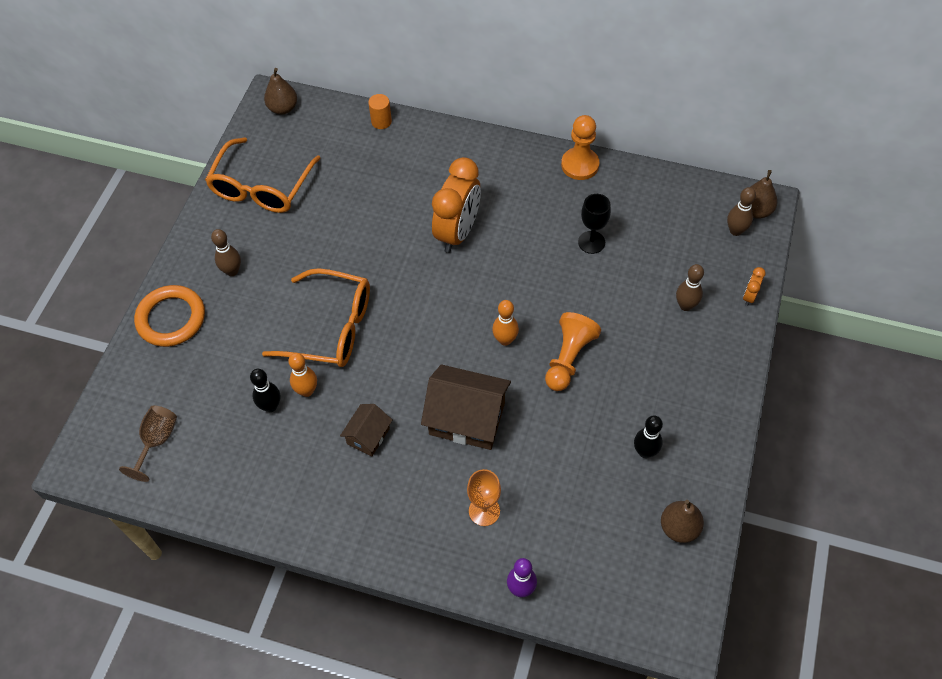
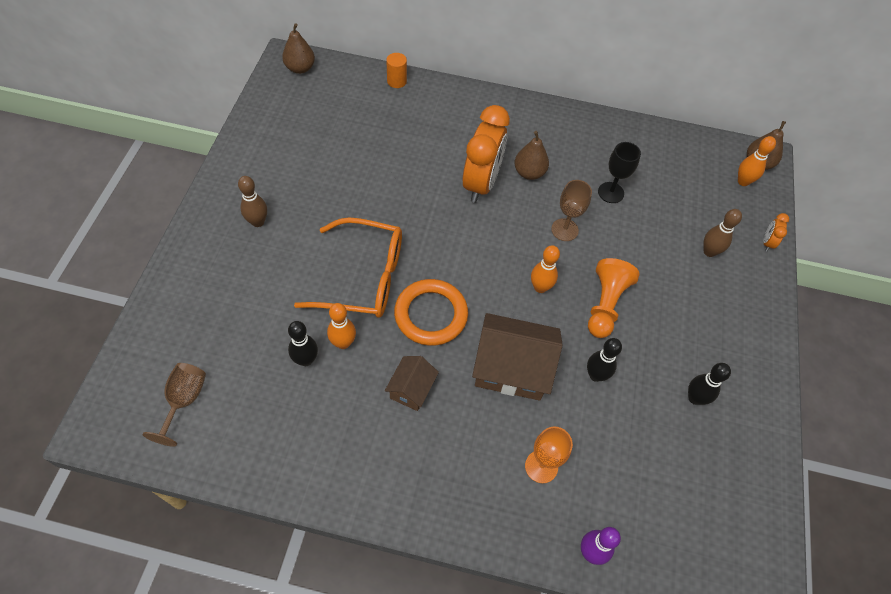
camera: 10 degrees left, 0 degrees up
(171, 318) = (195, 270): orange ring -> orange ring (431, 314)
(262, 186) = (284, 140): orange glasses -> none
(537, 281) = (564, 230): none -> brown goblet
(549, 427) = (596, 375): none -> black bowling pin
(580, 165) = (589, 122): orange pawn -> none
(679, 528) = (742, 477): brown pear -> brown pear (529, 173)
(735, 231) = (743, 181): brown bowling pin -> orange bowling pin

